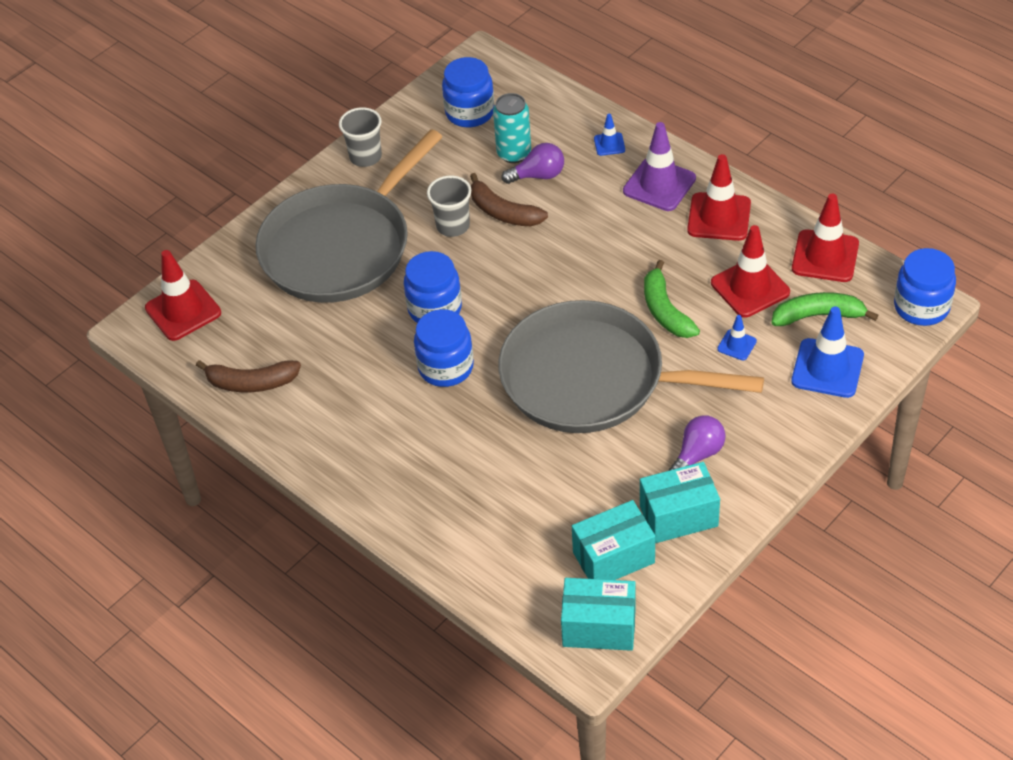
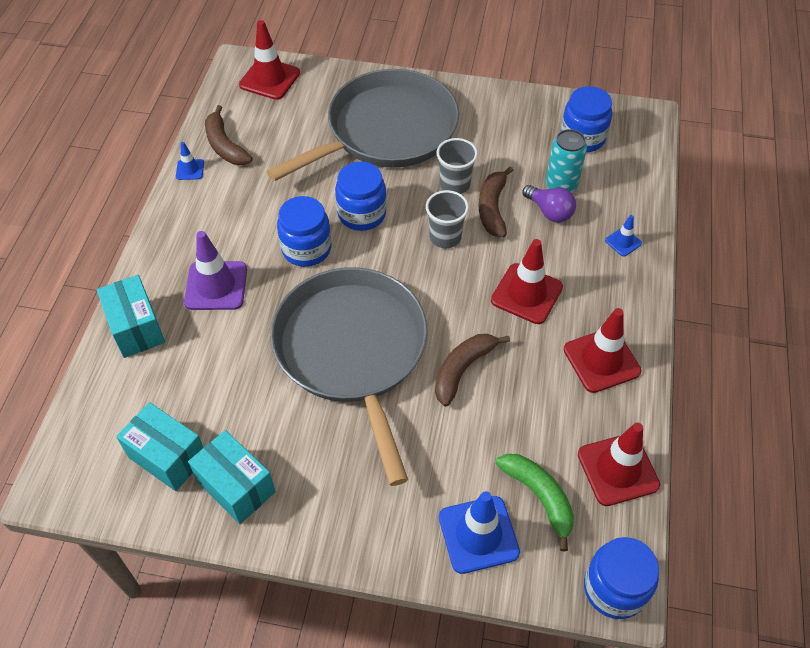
camera: 55 degrees right, 5 degrees up
(341, 247) = (386, 131): grey pan -> grey pan turned 135 degrees clockwise
(365, 157) = (486, 101): grey cup -> grey cup (445, 237)
(599, 627) = (89, 480): turquoise box -> turquoise box (136, 328)
(659, 185) = (605, 298): purple traffic cone -> purple traffic cone (216, 286)
(665, 310) = (463, 369): green banana -> brown banana
(697, 454) = (313, 470): purple light bulb -> none
(737, 345) = (459, 444): blue traffic cone -> blue traffic cone (190, 169)
(750, 287) = (534, 423): red traffic cone -> red traffic cone (526, 294)

